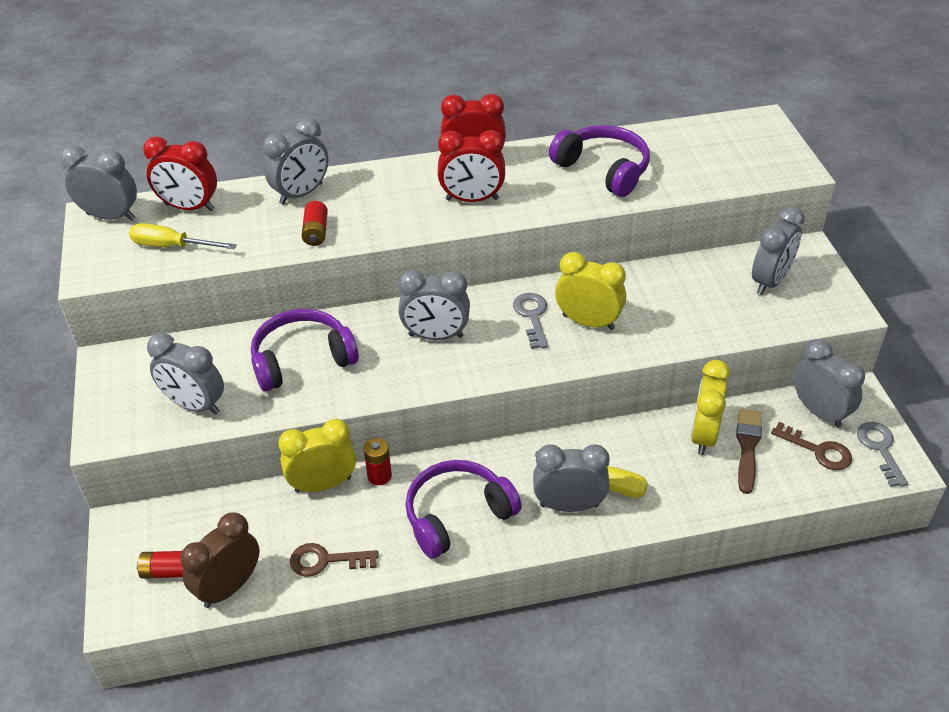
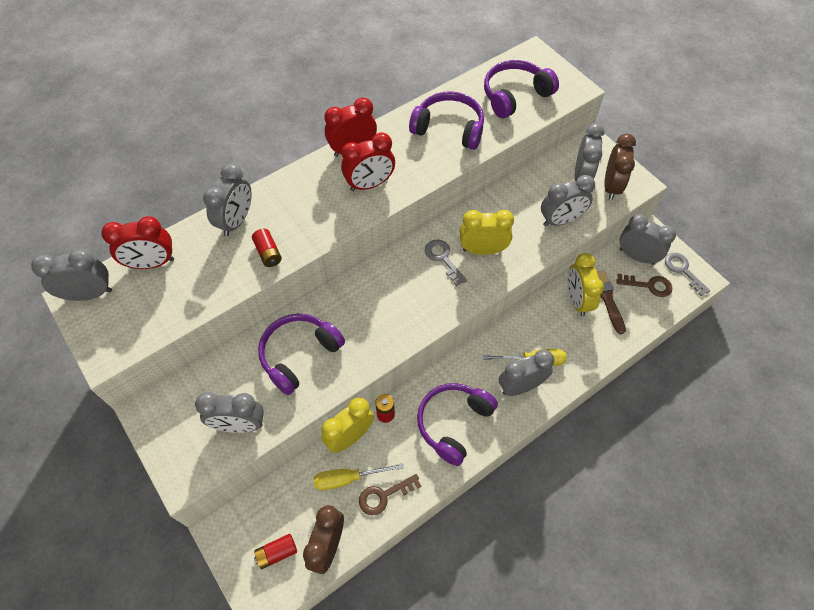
camera: 25 degrees left, 15 degrees up
(172, 246) = (159, 305): yellow screwdriver -> yellow screwdriver (348, 478)
(436, 336) = (385, 299): grey clock -> grey clock (560, 220)
(709, 157) = (515, 95): none -> purple headphones
(805, 303) = (611, 186): none -> brown clock

